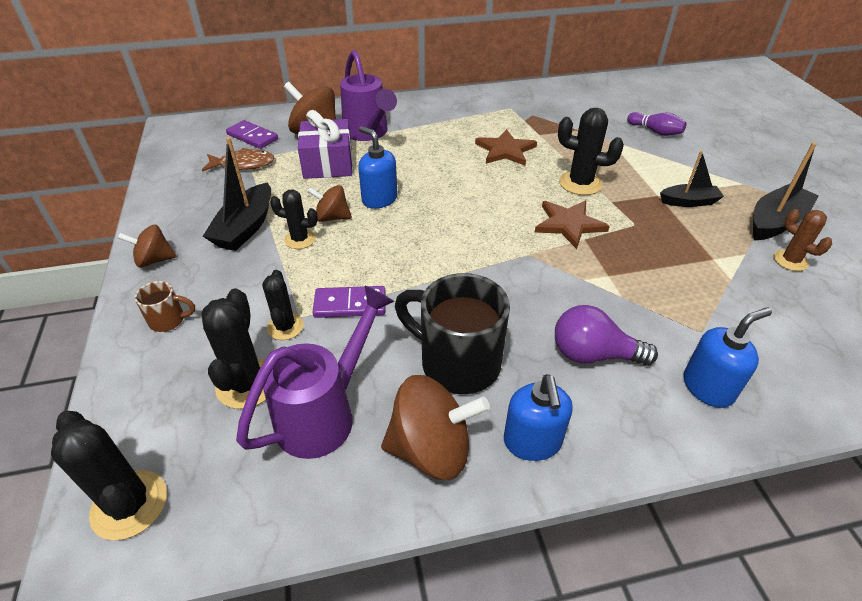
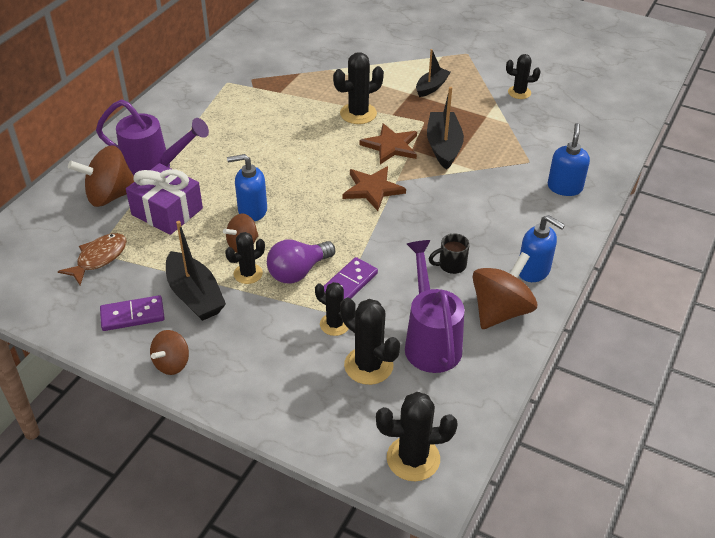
camera: 50 degrees left, 0 degrees up
(169, 320) = (258, 381): brown mug -> none
(252, 137) = (60, 233): purple domino -> purple domino (132, 315)
(457, 362) = (451, 265): black mug -> black mug, size x0.47
(505, 150) = (277, 119): brown star -> brown star (372, 189)
(593, 354) = (502, 210): purple light bulb -> purple light bulb (298, 272)
(655, 131) = (349, 45): purple bowling pin -> none
(775, 222) = (487, 72): black boat -> black boat (443, 147)
(790, 260) = (519, 92): brown cactus -> black cactus

